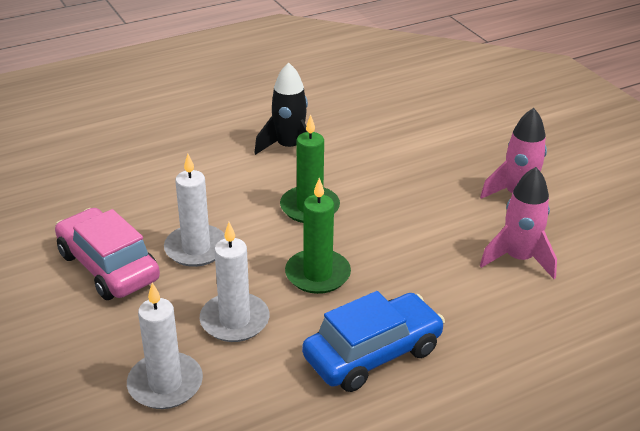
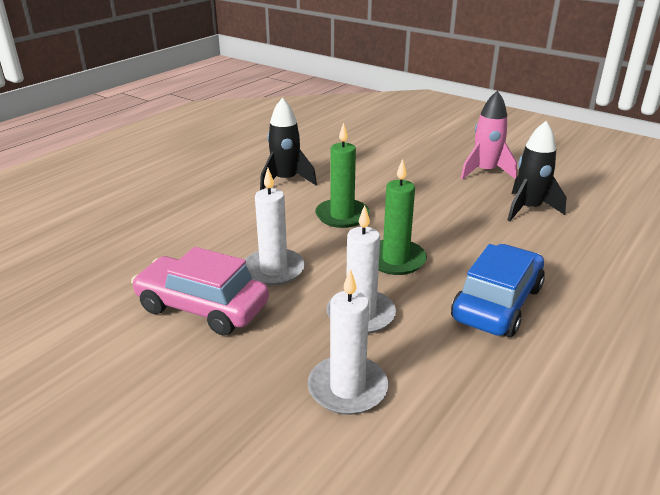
camera: 25 degrees left, 5 degrees down
(518, 259) = (528, 209): pink rocket -> black rocket

